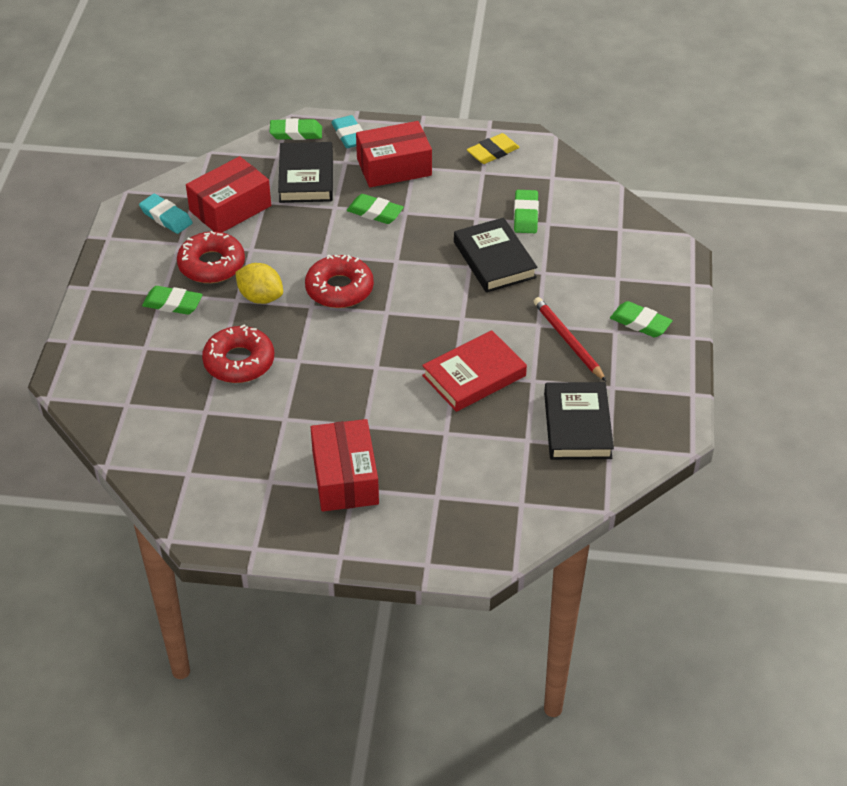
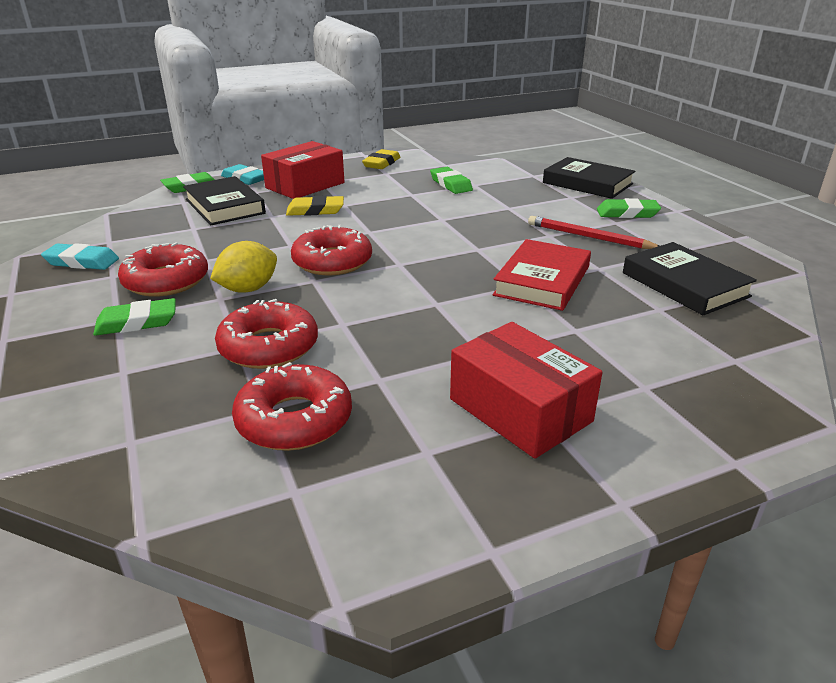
camera: 30 degrees left, 15 degrees down
(217, 427) = (294, 419): none -> red donut
(230, 208) = (157, 240): red box -> none
(260, 297) = (248, 289): yellow lemon -> yellow lemon turned 45 degrees counterclockwise
(375, 212) = (315, 210): green eraser -> yellow eraser
(494, 260) = (458, 210): black book -> black book (587, 183)

